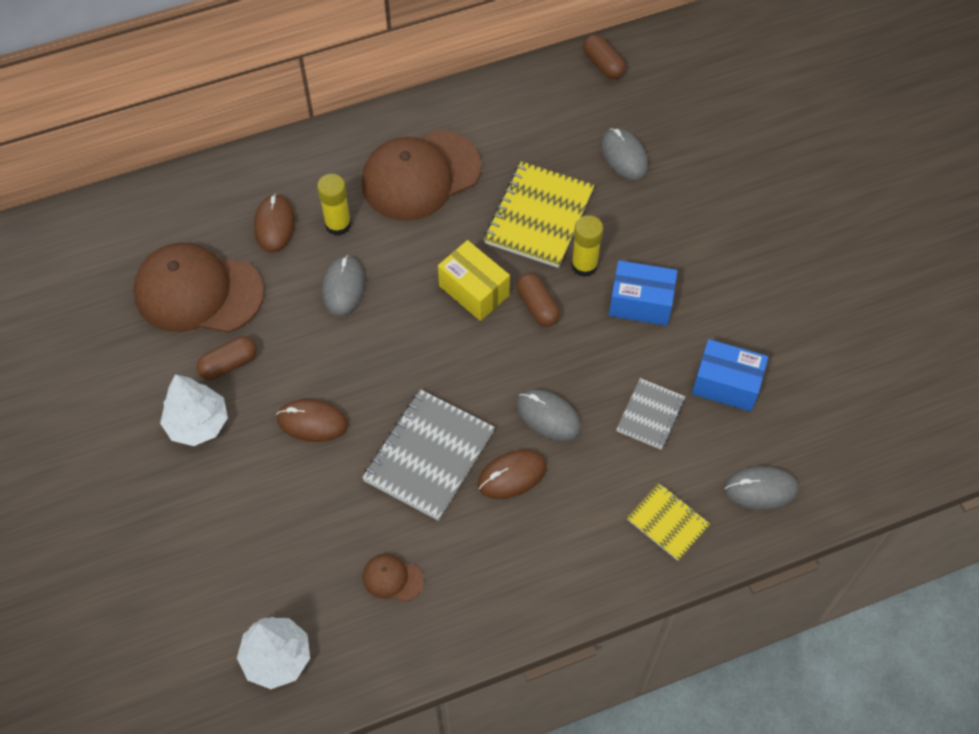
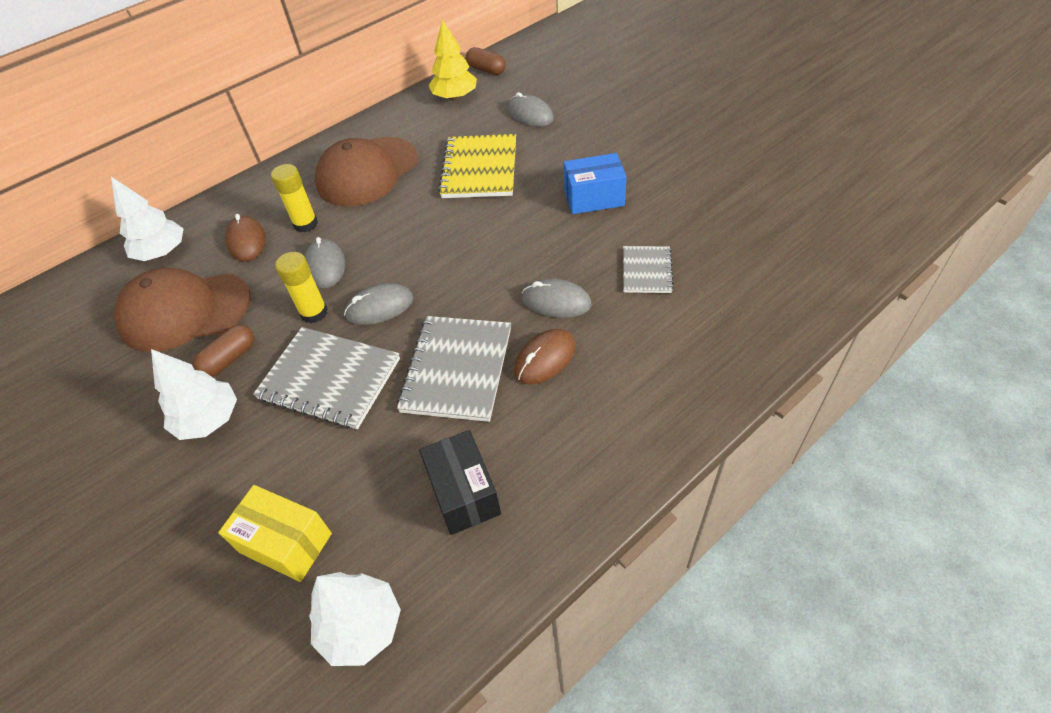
camera: 15 degrees left, 10 degrees down
(189, 208) = (162, 253): none -> white tree
(312, 422) = (329, 379): brown mouse -> grey notebook
(392, 578) = (463, 493): brown cap -> black box
(474, 290) = (446, 232): yellow box -> yellow box (286, 543)
(537, 306) = (507, 226): brown capsule -> none
(551, 96) = (455, 97): none -> yellow tree
(584, 265) = (533, 188): yellow glue stick -> yellow glue stick (314, 313)
(668, 522) = (710, 347): yellow notebook -> none
(726, 384) = (698, 229): blue box -> none
(761, 489) = (776, 293): grey mouse -> grey mouse (379, 307)

